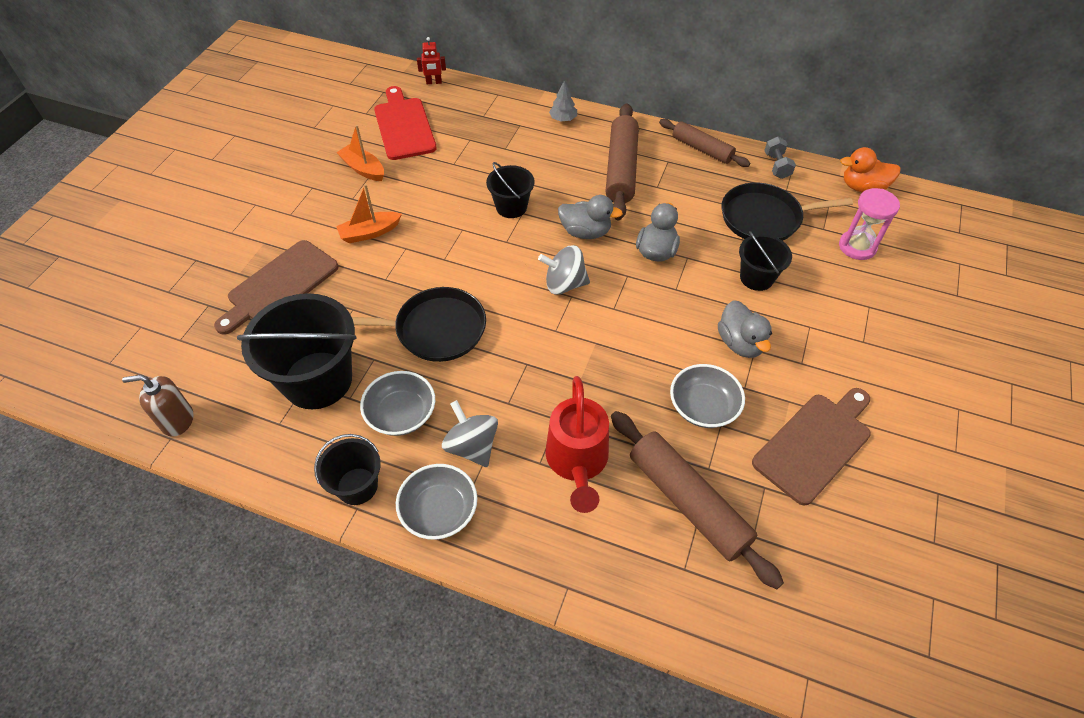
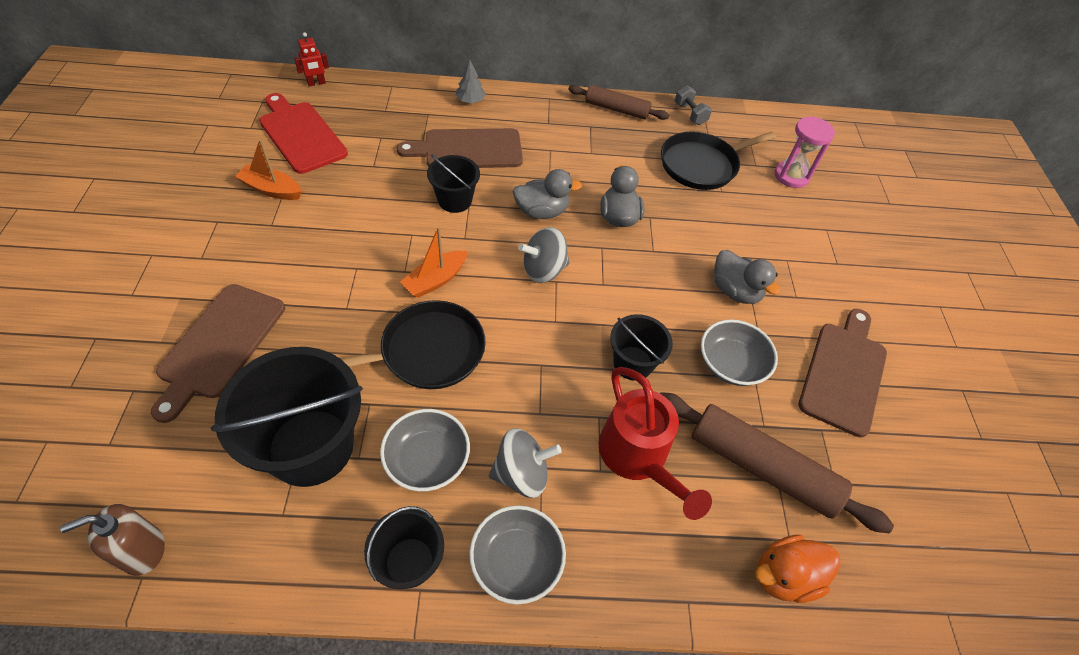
camera: 25 degrees left, 0 degrees up
(370, 233) = (307, 259): orange boat -> orange boat (435, 280)
(472, 446) = (521, 474): grey spinning top -> grey spinning top turned 135 degrees clockwise
(542, 163) = (468, 149): none -> brown cutting board
(621, 169) = (549, 141): brown rolling pin -> none
(756, 278) = (720, 223): black bucket -> black bucket (633, 363)
(863, 187) = (770, 121): orange duck -> orange duck (784, 576)

